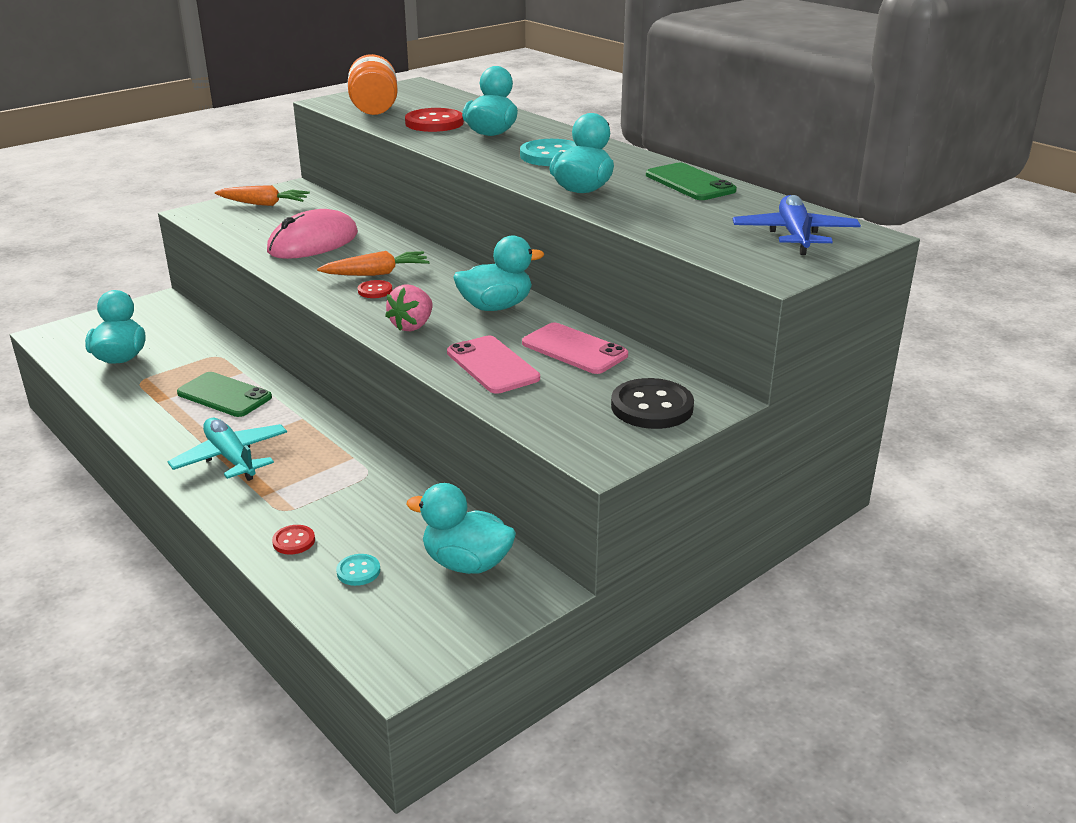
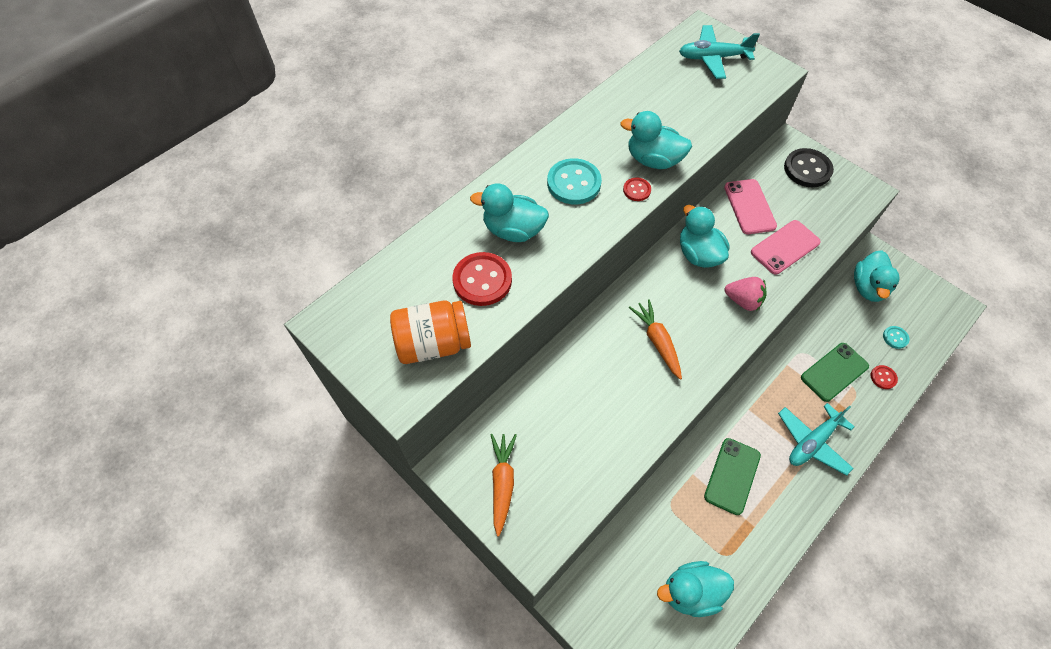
camera: 95 degrees left, 30 degrees up
(313, 242) = (599, 407): pink mouse -> none
(375, 291) = (690, 336): red button -> red button (636, 190)
(574, 349) = (749, 207): pink phone -> pink phone turned 45 degrees counterclockwise
(690, 183) = (624, 101): green phone -> green phone (834, 372)
(794, 235) = (713, 58): blue plane -> turquoise plane

